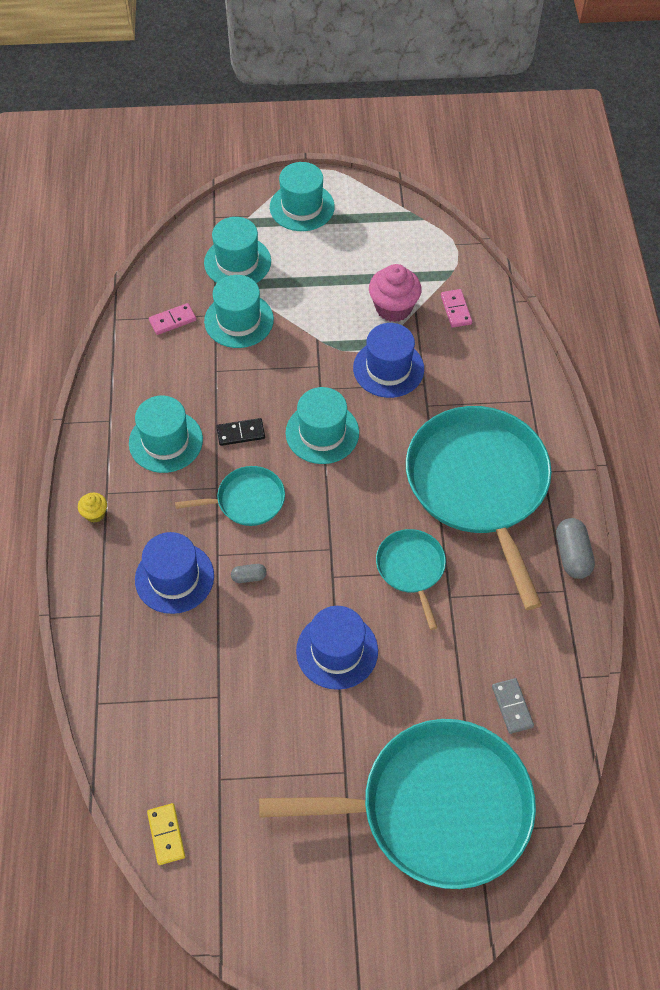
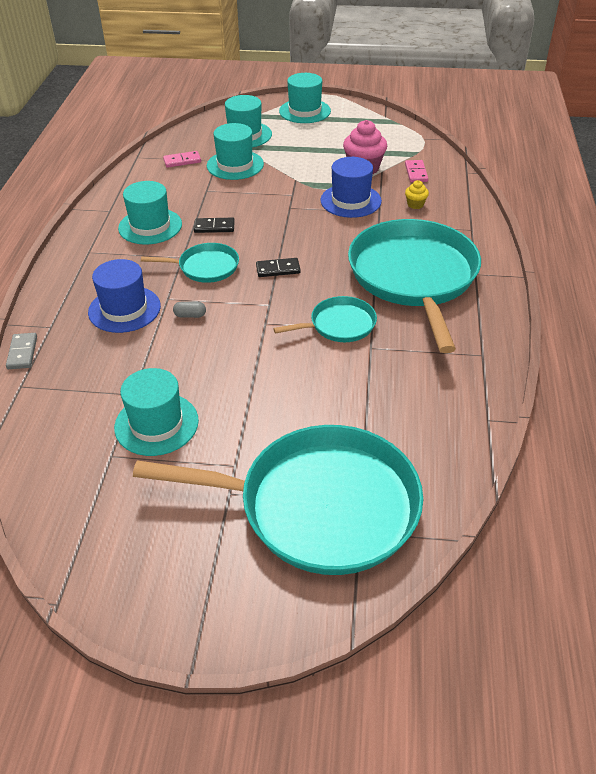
camera: 10 degrees right, 15 degrees down
(95, 514) = (74, 263): yellow cupcake -> yellow cupcake (415, 204)
(166, 834) = (43, 492): yellow domino -> none
(322, 433) = (283, 233): turquoise hat -> turquoise hat (156, 424)
(328, 493) = (278, 269): none -> black domino
(337, 651) = (254, 374): blue hat -> none
(411, 568) = (339, 325): turquoise pan -> turquoise pan turned 75 degrees clockwise
(512, 706) = (415, 434): grey domino -> grey domino (22, 353)
(572, 555) = (493, 331): grey capsule -> none

